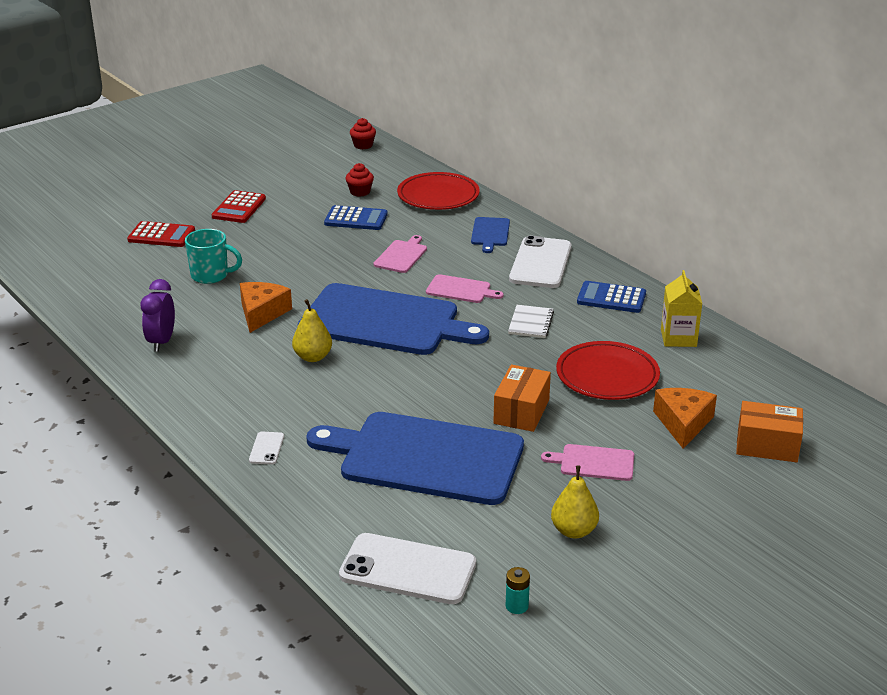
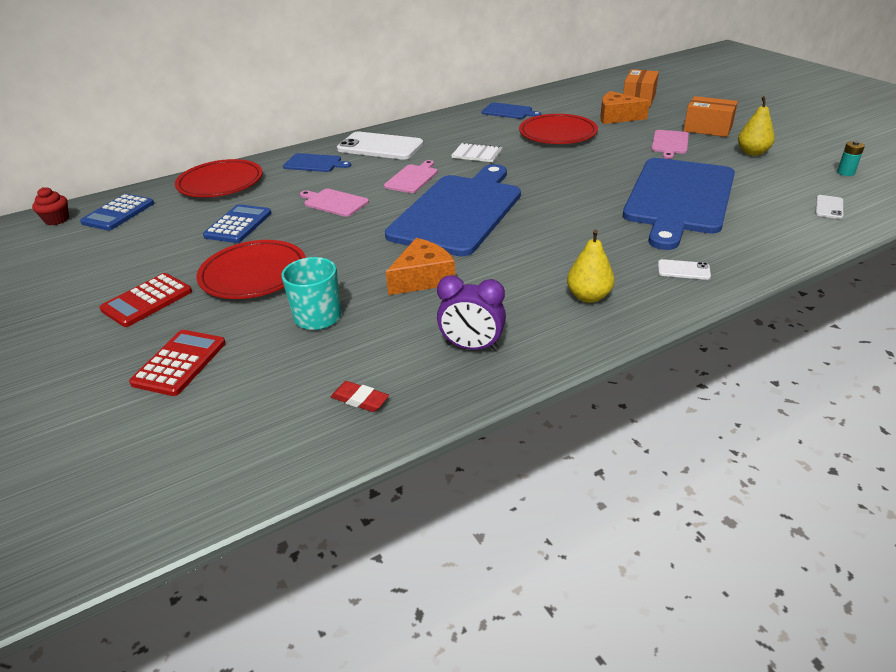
camera: 80 degrees left, 5 degrees up
(110, 304) = (360, 400): none -> red eraser
(239, 208) = (147, 300): red calculator -> red calculator turned 105 degrees clockwise
(262, 313) = (423, 278): orange cheese -> orange cheese turned 120 degrees clockwise
(273, 240) = (253, 274): none -> red plate
(313, 357) = (518, 247): yellow pear -> yellow pear (588, 296)
(360, 192) = (175, 222): red cupcake -> none
(407, 570) = (829, 207): white phone -> white phone, size x0.44
(521, 412) = (608, 162): orange box -> orange box (707, 129)
(611, 298) = (447, 127): blue calculator -> blue calculator (118, 213)
(678, 338) = (508, 111): yellow carton -> blue cutting board

